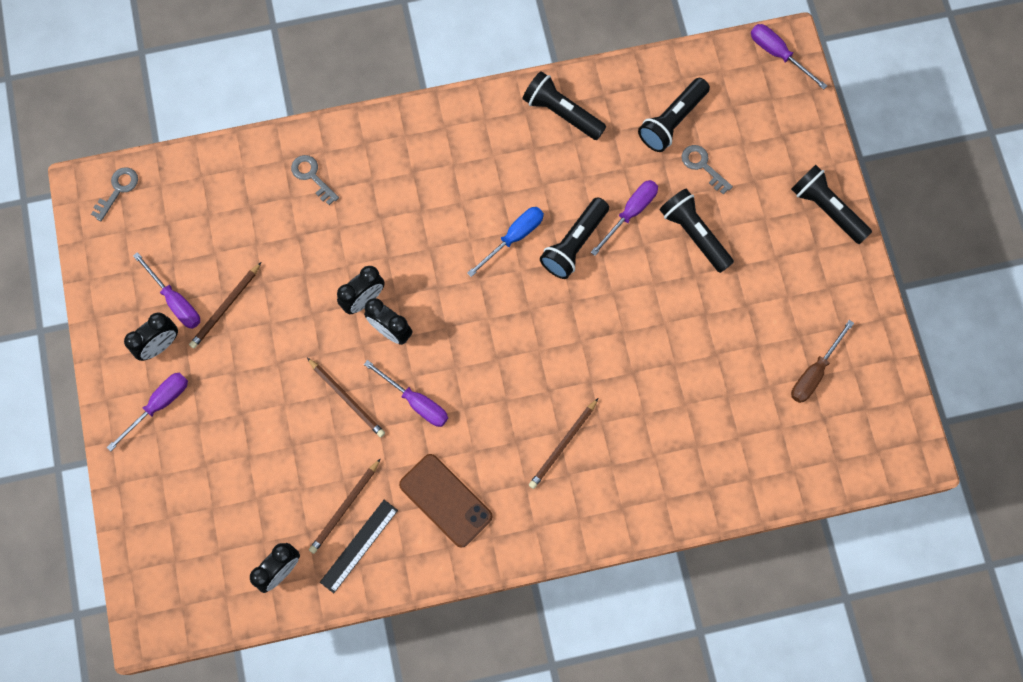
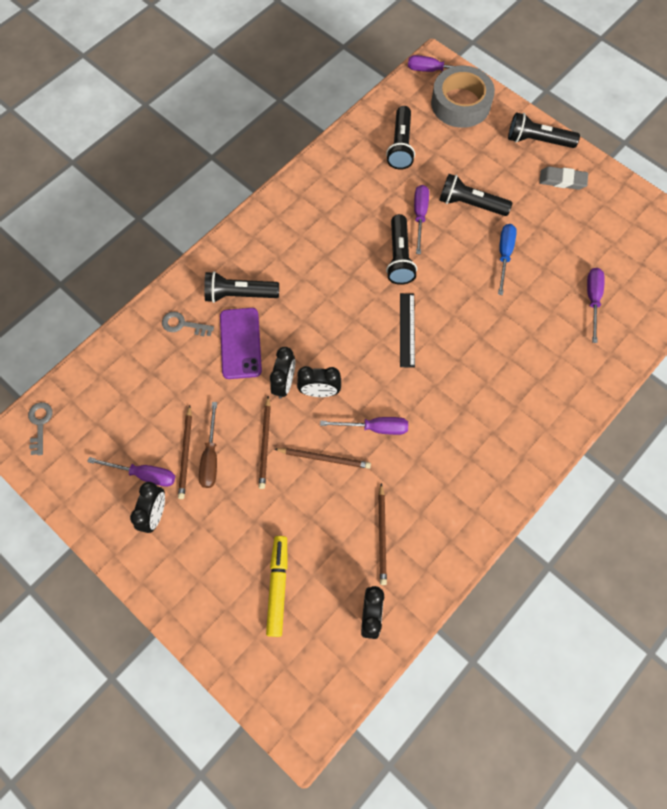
camera: 35 degrees left, 5 degrees down
(159, 405) = (186, 558): purple screwdriver -> purple screwdriver (592, 300)
(219, 487) = (278, 586): none -> yellow marker
(352, 231) = (240, 343): none -> purple phone
(359, 546) = (413, 555): black ruler -> black ruler (407, 330)
(445, 500) = (448, 480): brown phone -> none
(514, 238) = (356, 278): blue screwdriver -> blue screwdriver (504, 255)
(562, 113) = (325, 182): black flashlight -> black flashlight (239, 294)
(563, 445) = (496, 389): brown pencil -> brown pencil (265, 444)
(703, 166) = (442, 161): grey key -> none
(777, 112) = (460, 103): none -> grey tape
(814, 372) = (612, 240): brown screwdriver -> brown screwdriver (210, 457)
(816, 271) = (562, 180): none -> grey eraser

